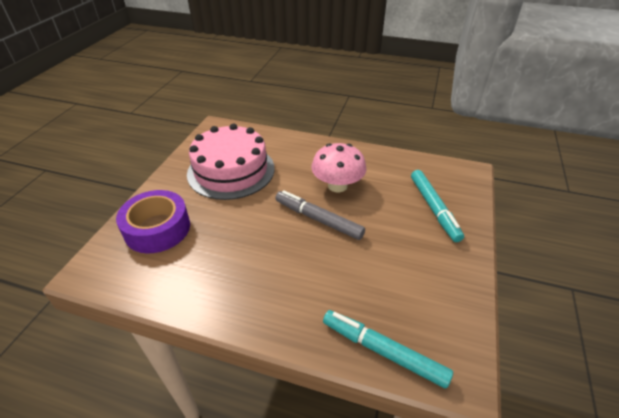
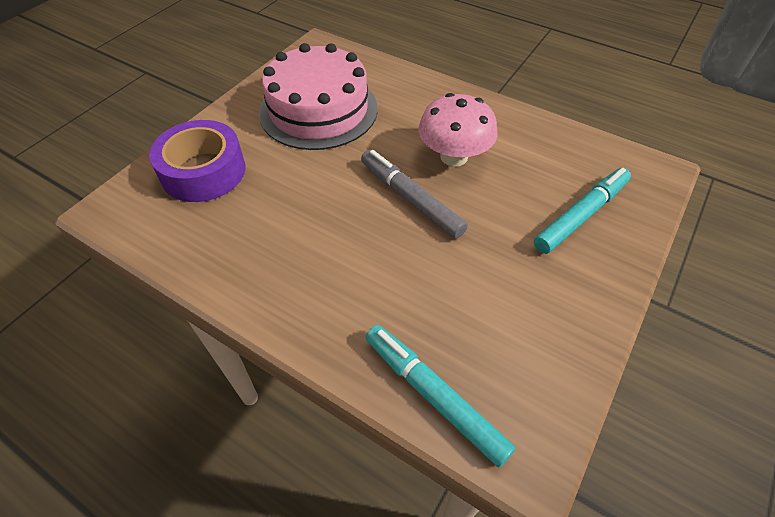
camera: 15 degrees right, 10 degrees up
(434, 208) = (581, 215): turquoise marker -> turquoise marker turned 135 degrees counterclockwise

